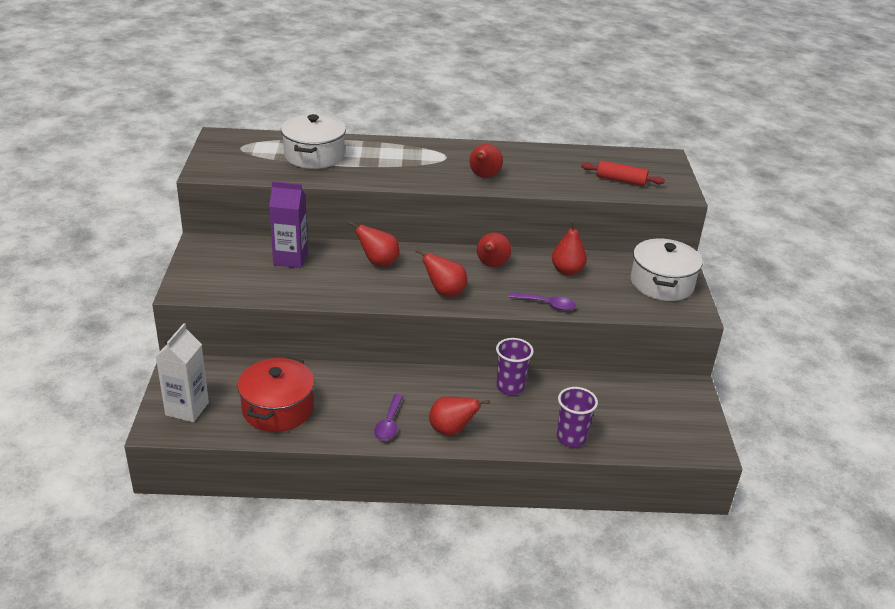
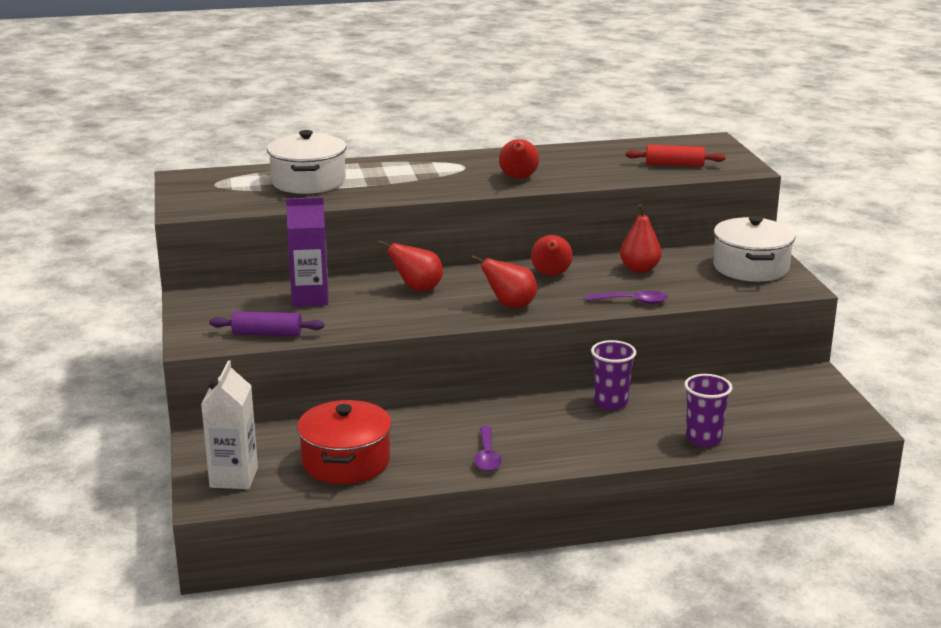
camera: 10 degrees left, 10 degrees down
(242, 290) = (267, 334): none -> purple rolling pin
(451, 430) = (563, 451): red pear -> none

